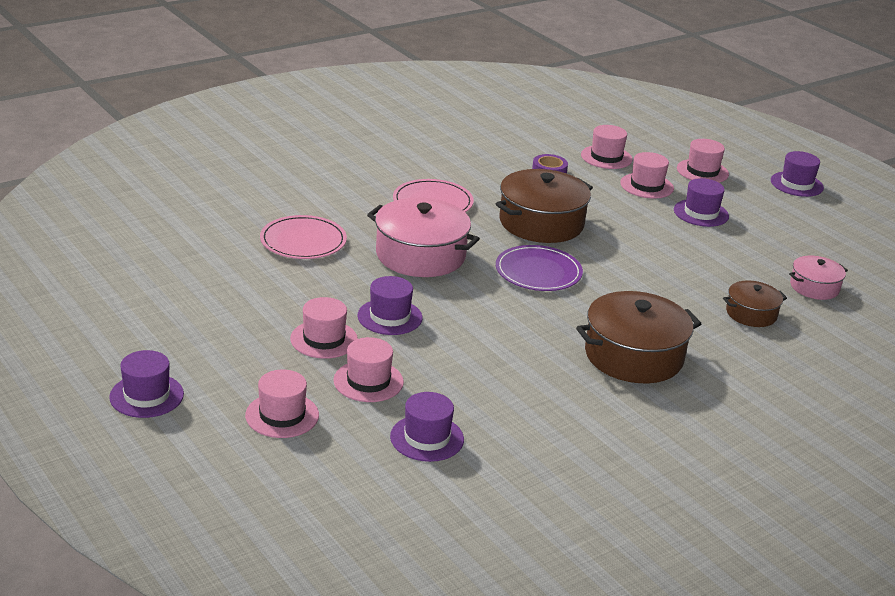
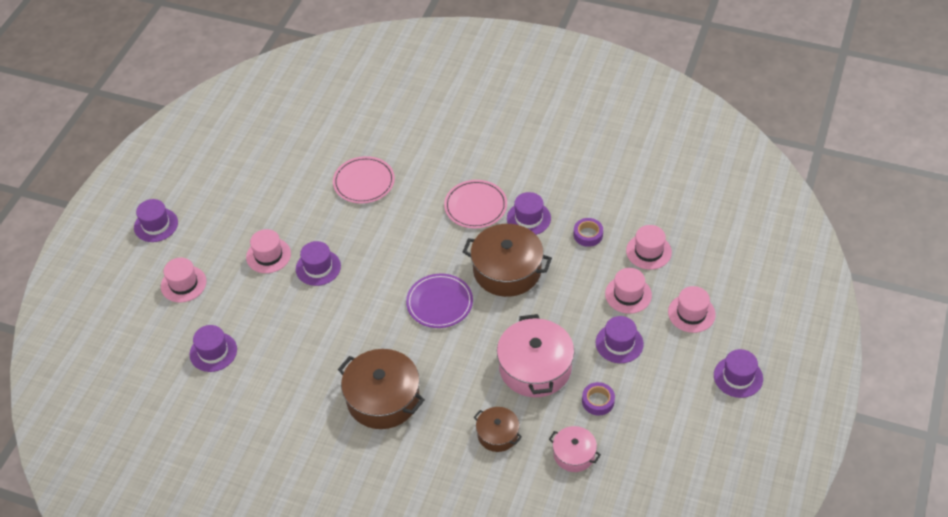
camera: 60 degrees right, 20 degrees up
(368, 381) = (244, 297): pink hat -> none
(420, 255) = (402, 239): pink pot -> pink pot (535, 367)
(488, 186) = (528, 218): none -> purple hat
(760, 250) = (598, 401): none -> purple tape

